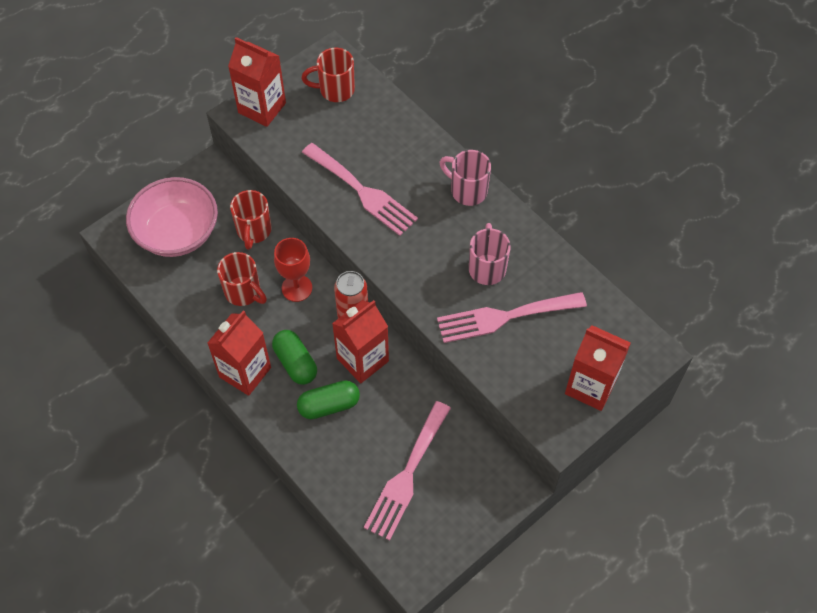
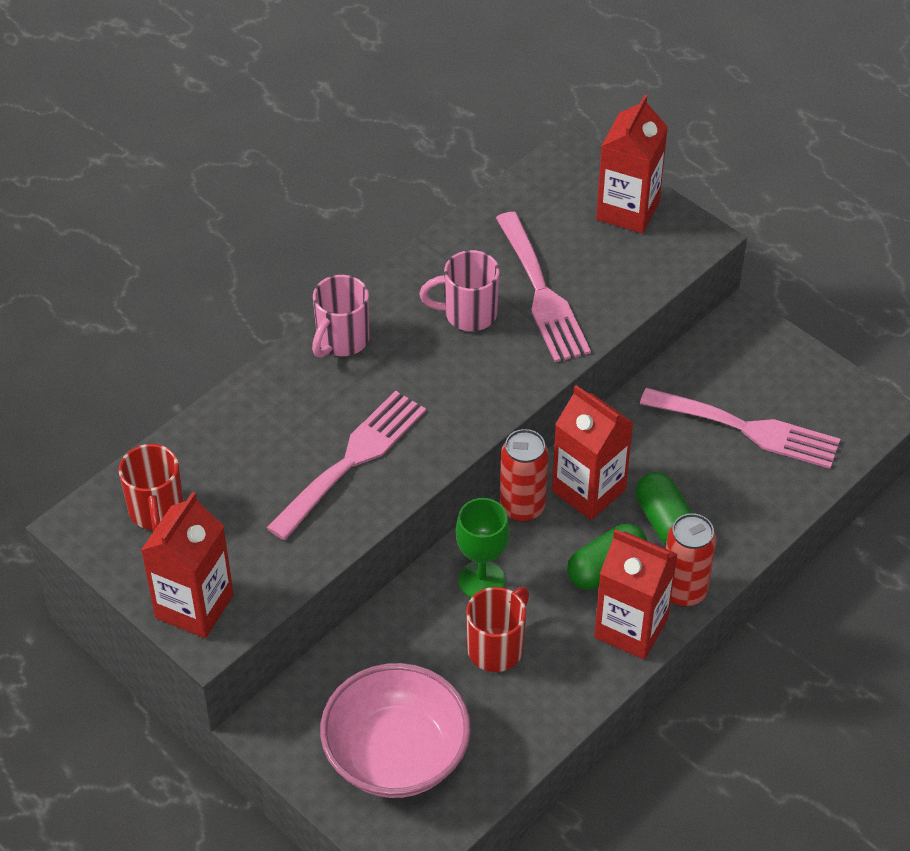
camera: 95 degrees left, 10 degrees down
(254, 231) = (384, 649): red mug -> none
(269, 409) = (683, 591): none -> red can
(297, 288) = (481, 580): red goblet -> green goblet

